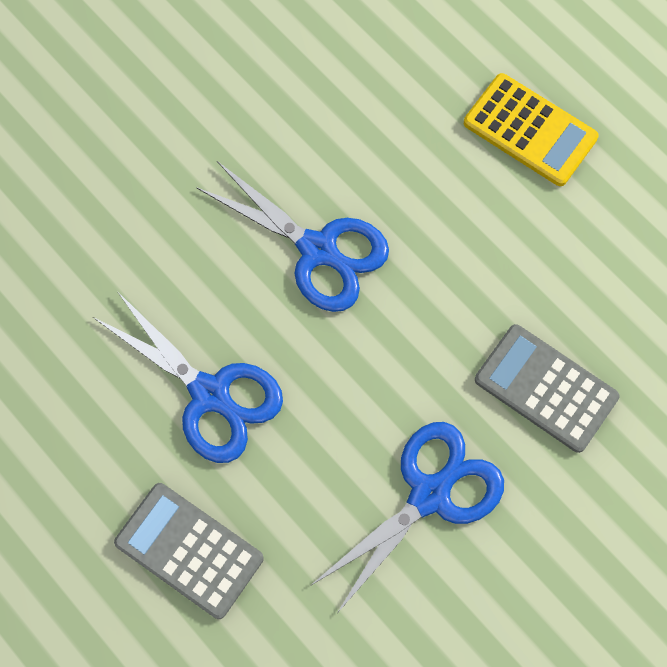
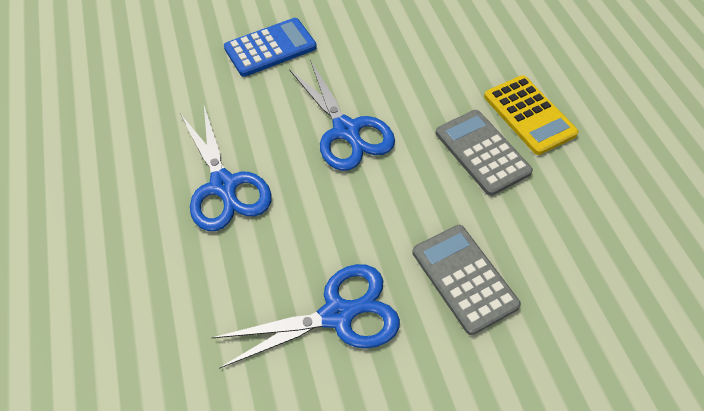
camera: 25 degrees right, 15 degrees down
(150, 161) = (270, 48): none -> blue calculator
(189, 550) = (146, 277): grey calculator -> grey calculator (482, 152)

